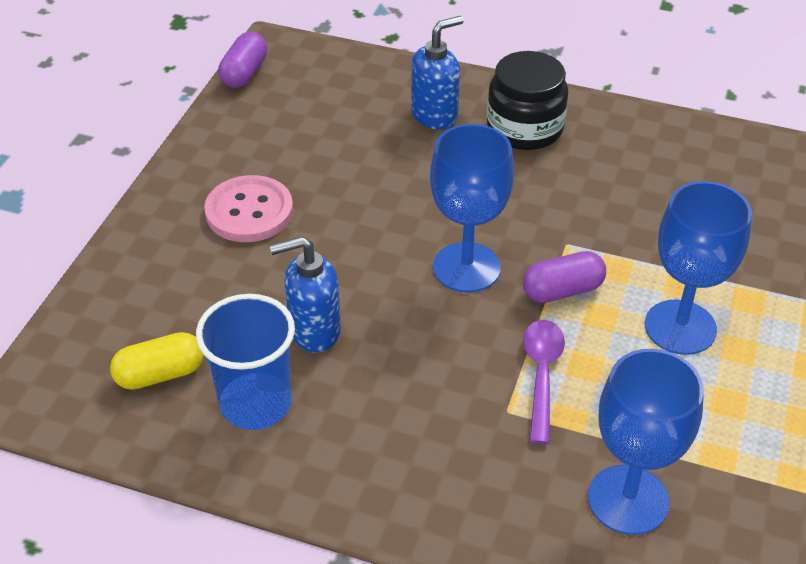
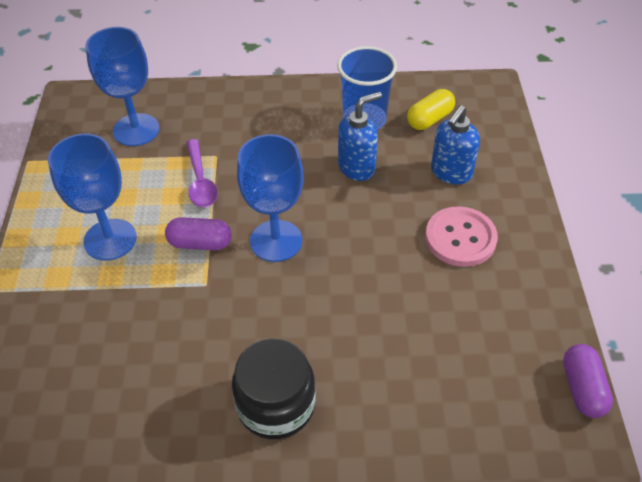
camera: 160 degrees right, 5 degrees up
(435, 115) = (368, 393): blue soap dispenser -> blue soap dispenser (451, 172)
(562, 290) = (200, 243): purple capsule -> purple capsule turned 45 degrees clockwise

